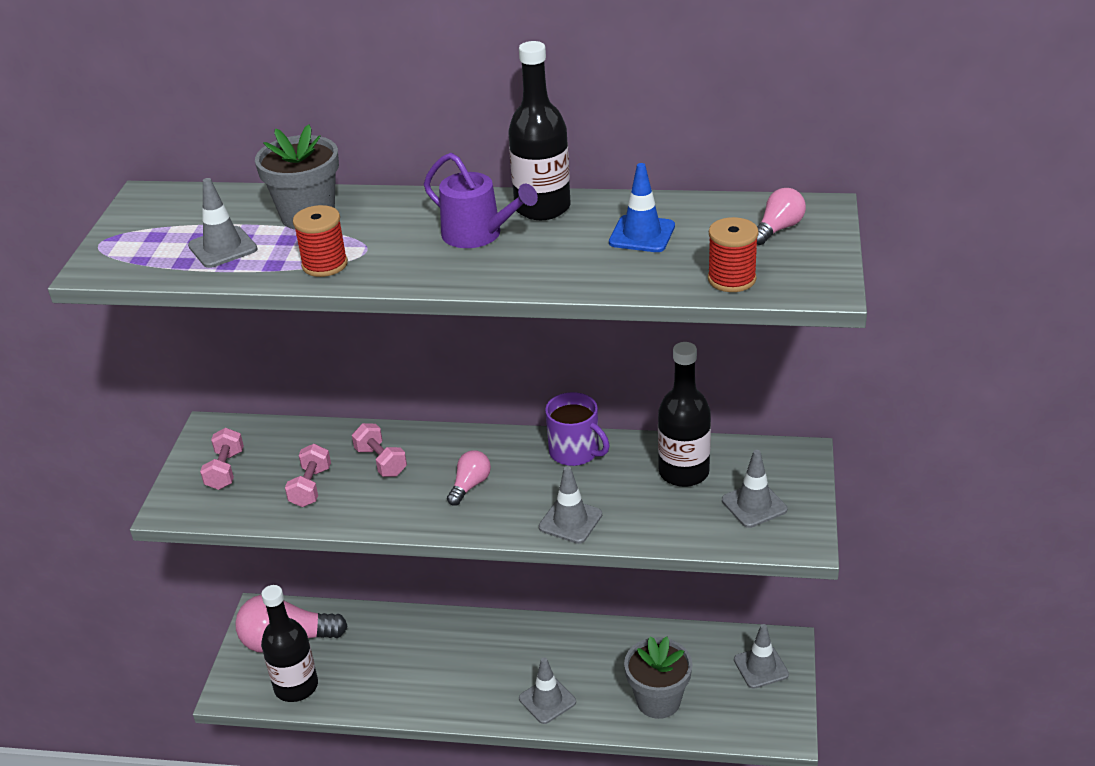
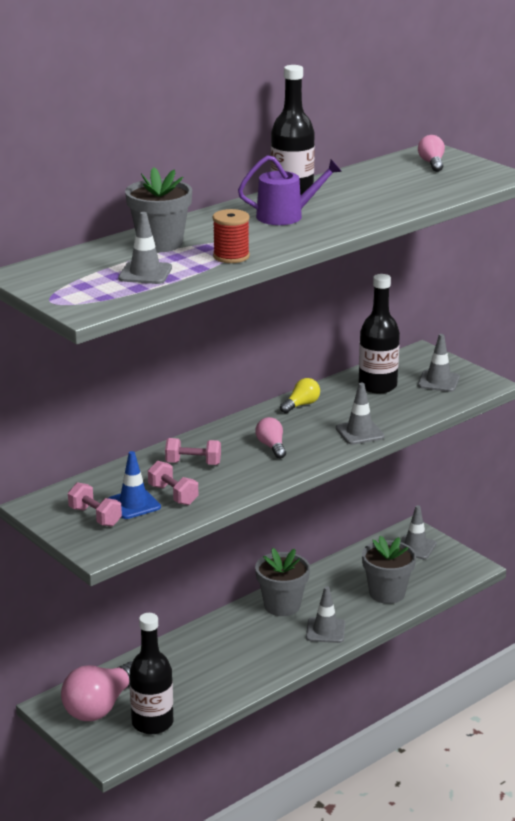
camera: 50 degrees left, 10 degrees down
(551, 644) = (282, 605): none -> grey flower pot
(575, 451) = (301, 405): purple mug -> yellow light bulb
(642, 234) = (372, 187): blue traffic cone -> blue traffic cone (134, 504)
(731, 279) = (457, 187): red spool -> none

